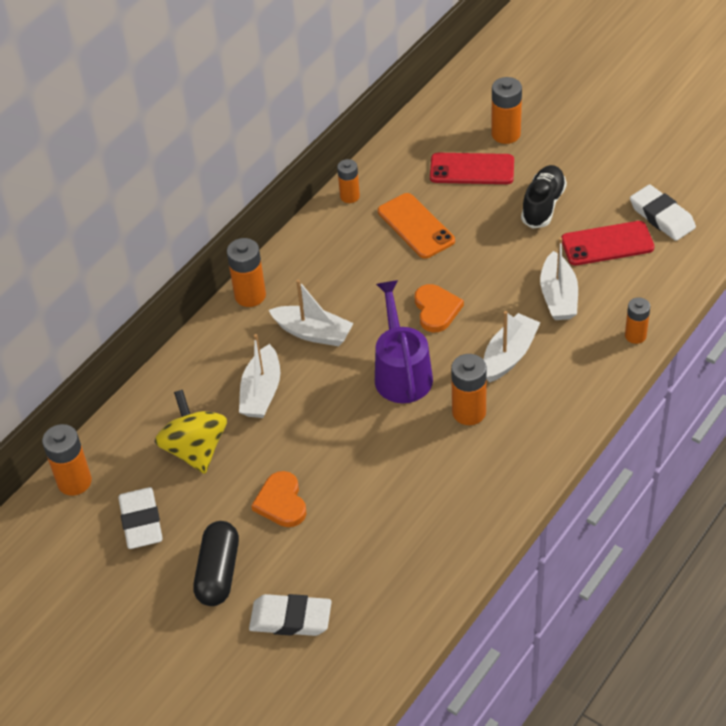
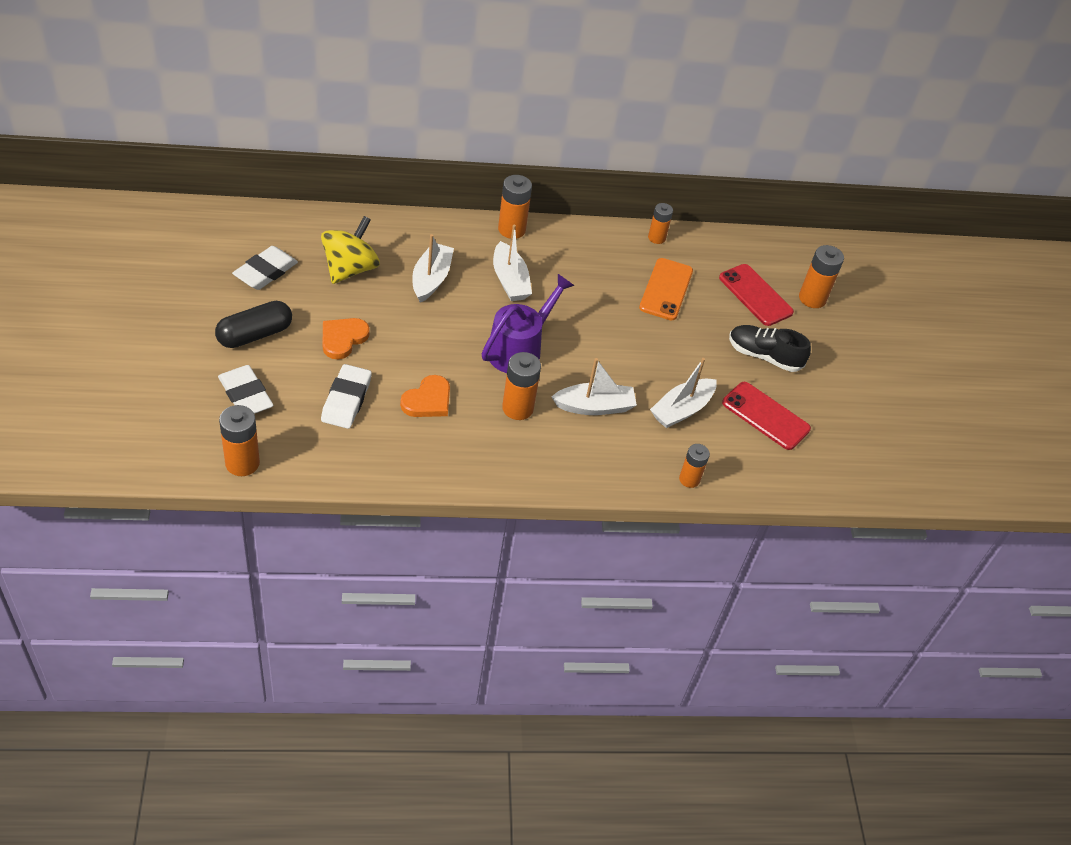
camera: 40 degrees right, 0 degrees up
(74, 482) = (271, 221): orange battery -> orange battery (242, 463)
(261, 392) = (431, 279): white boat -> white boat turned 135 degrees clockwise
(436, 310) = (597, 341): orange heart -> orange heart (428, 400)
(543, 205) = (764, 356): black shoe -> black shoe turned 135 degrees counterclockwise
(661, 217) = (830, 439): white eraser -> white eraser (346, 400)

